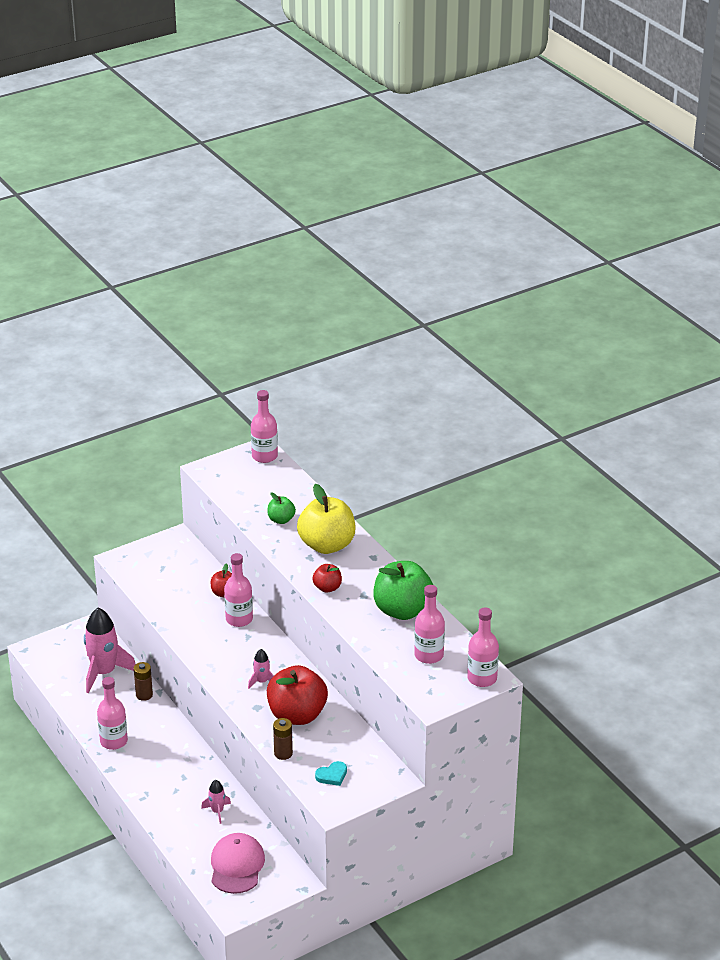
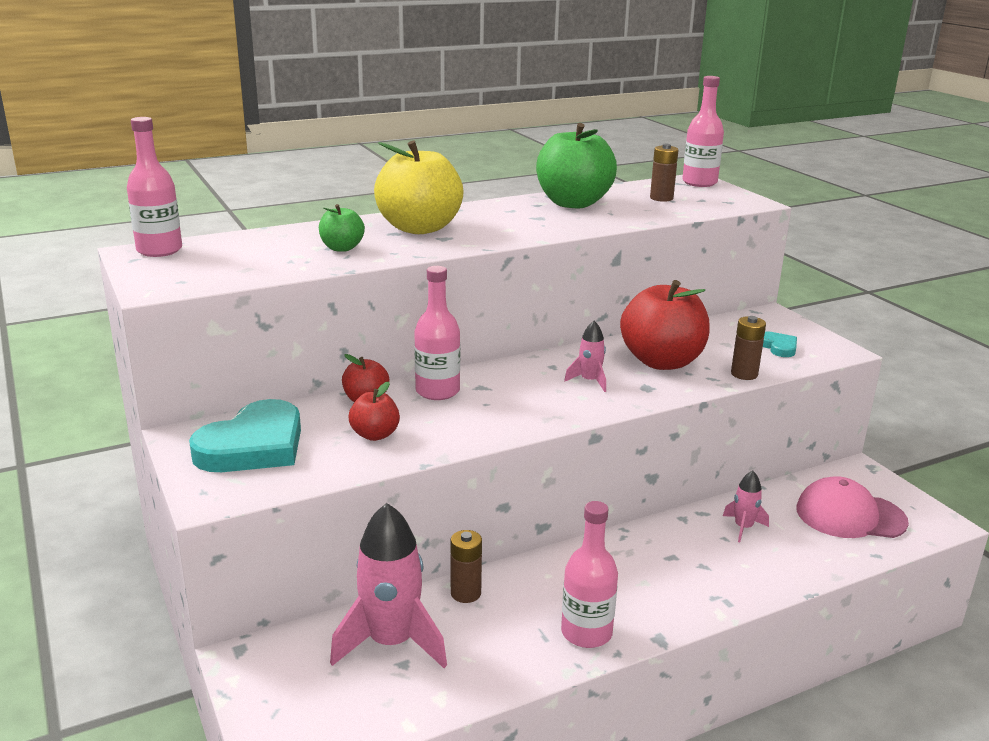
camera: 85 degrees left, 10 degrees down
(168, 562) = (253, 446): none -> turquoise heart
(327, 588) = (519, 232): red apple -> red apple (375, 435)
(429, 655) = (661, 198): pink bottle -> brown battery

